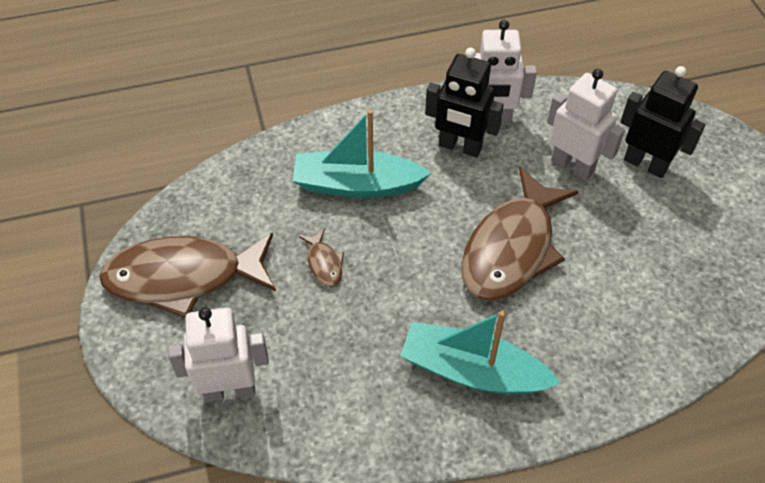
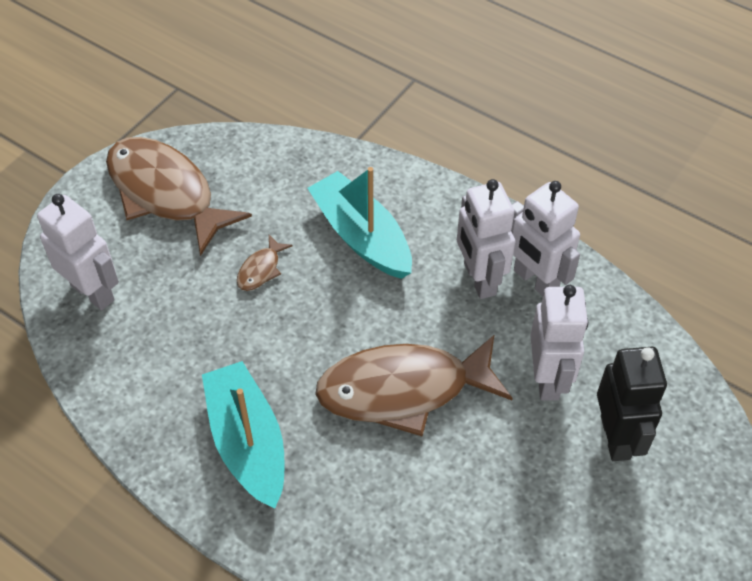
camera: 50 degrees right, 0 degrees up
(460, 147) = (479, 279): black robot -> white robot

